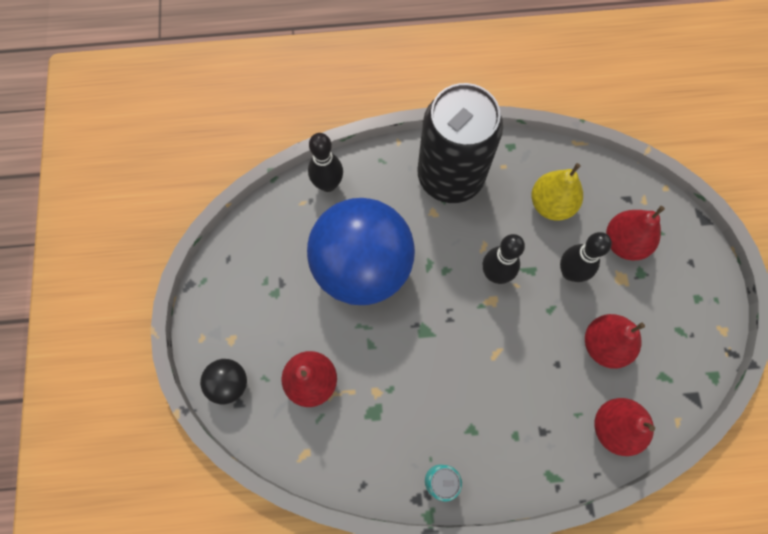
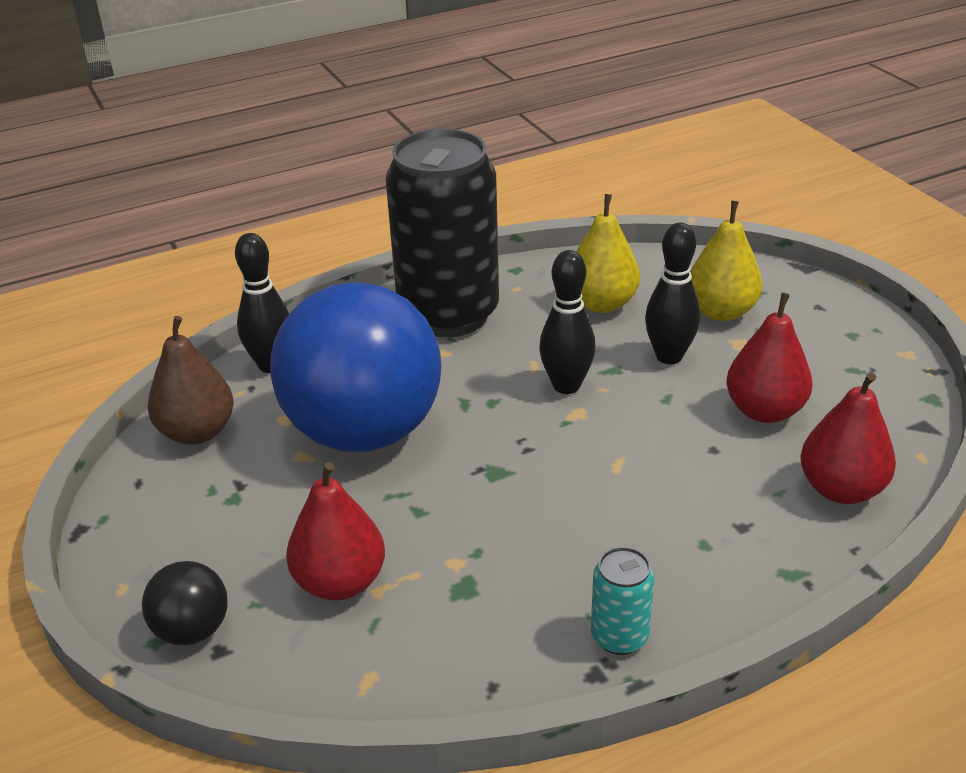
camera: 20 degrees left, 35 degrees down
(270, 229) = (197, 432): none -> brown pear
(624, 242) = (721, 311): red pear -> yellow pear

